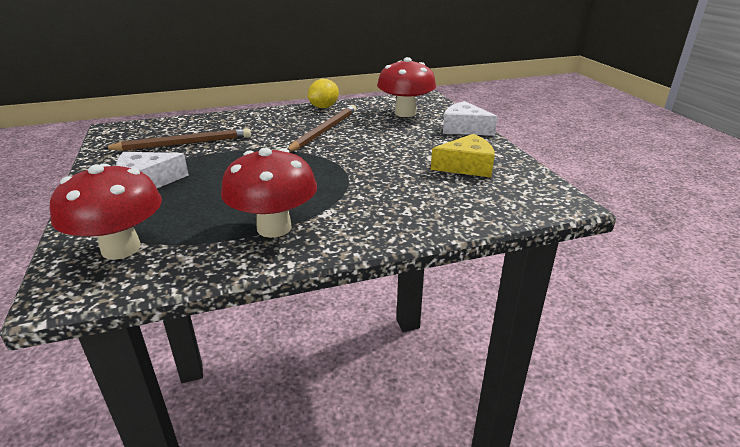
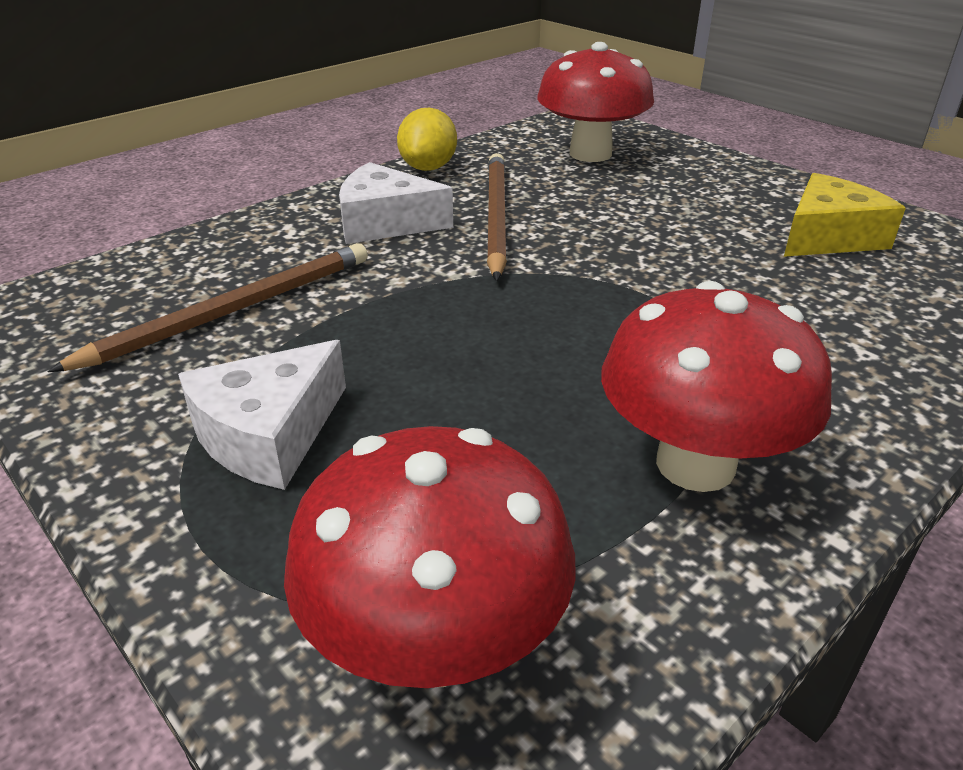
camera: 25 degrees left, 5 degrees up
(464, 128) = (724, 166): white cheese -> white cheese (385, 223)

